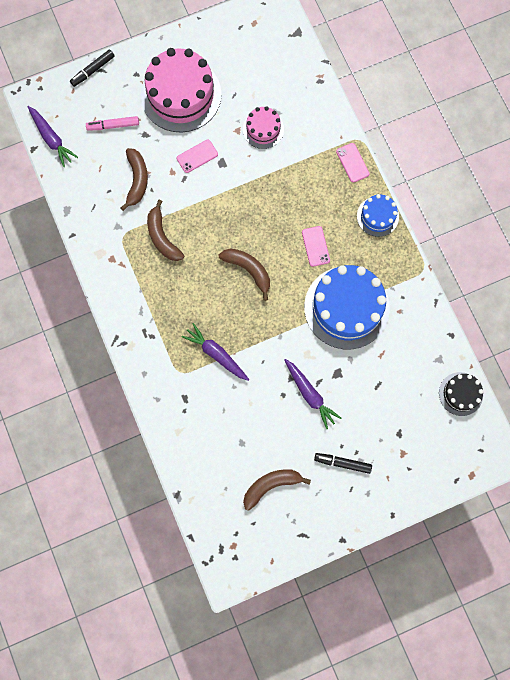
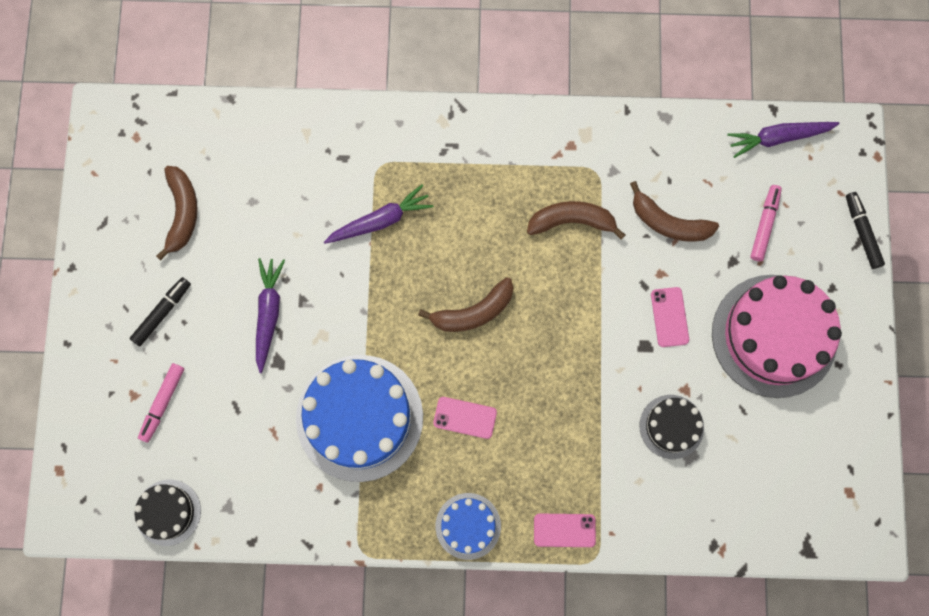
camera: 115 degrees right, 0 degrees up
(263, 129) = (671, 426): pink cake -> black cake
(310, 394) = (269, 313): purple carrot -> purple carrot turned 105 degrees clockwise
(398, 432) = (163, 403): none -> pink marker

